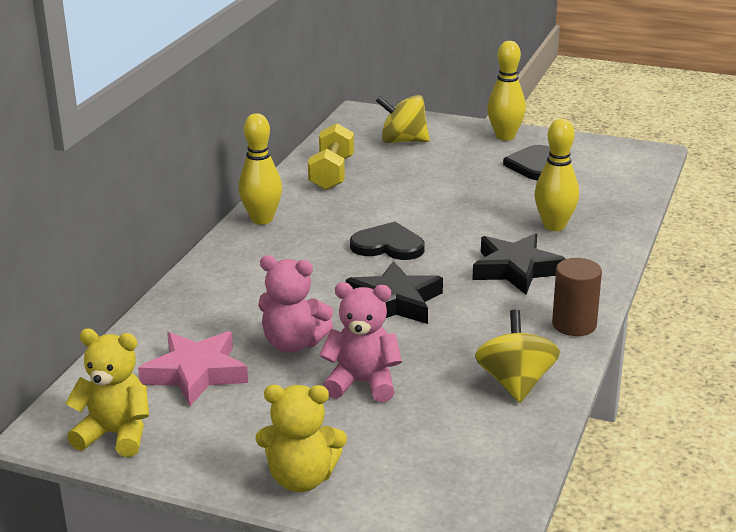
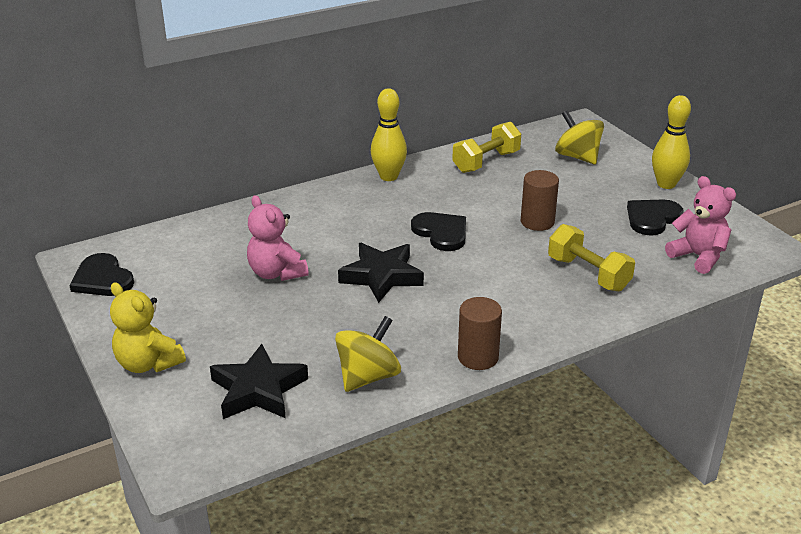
camera: 40 degrees right, 5 degrees up
(116, 434) = (102, 279): yellow teddy bear -> black heart
(196, 373) = (196, 263): pink star -> none
(362, 383) = (275, 322): pink teddy bear -> pink teddy bear (698, 257)
(453, 204) = (537, 222): none -> brown cylinder
(516, 269) = (503, 294): black star -> black star (258, 390)
(554, 226) = (588, 274): yellow bowling pin -> yellow dumbbell

